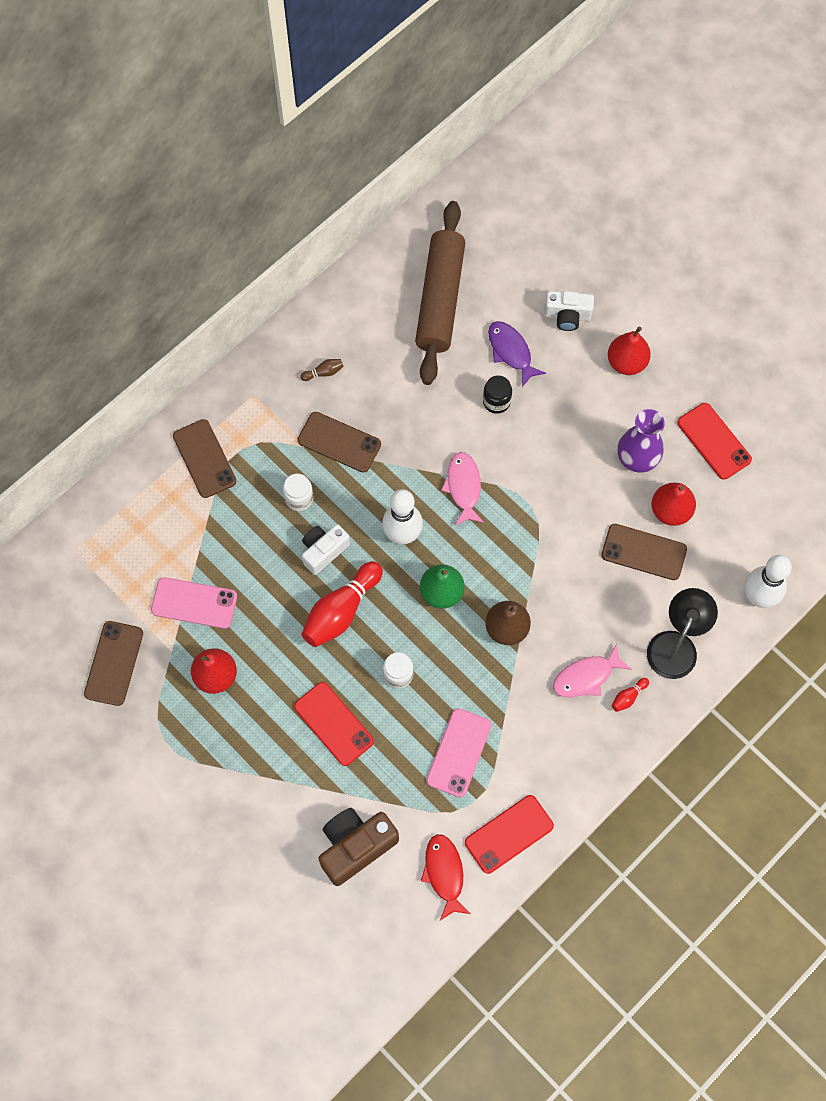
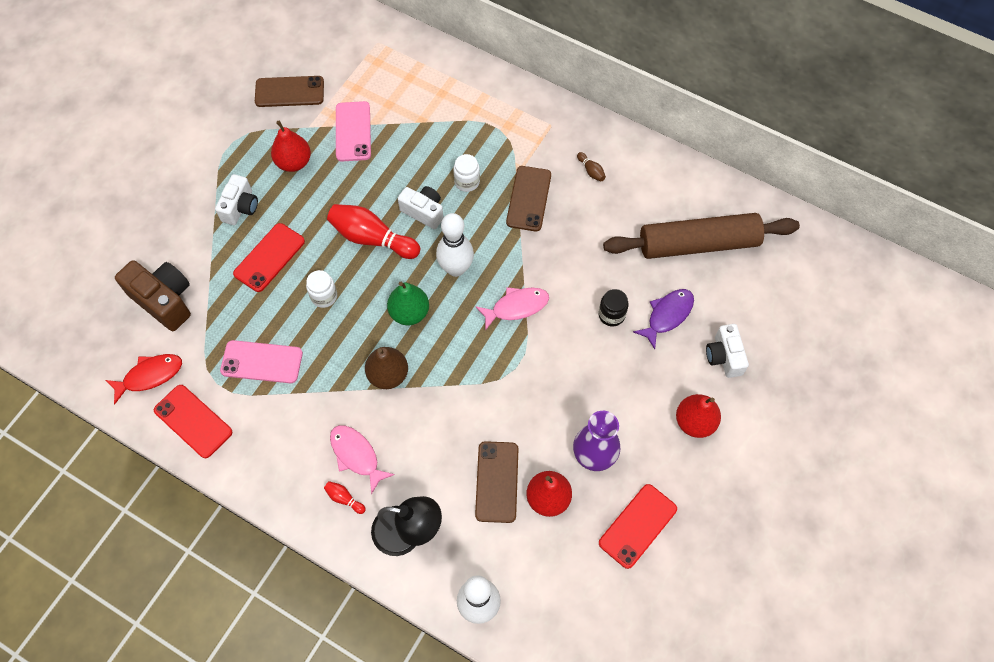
camera: 75 degrees right, 5 degrees down
(204, 458) = (482, 106): brown phone -> none
(258, 745) = (240, 207): none -> white camera

